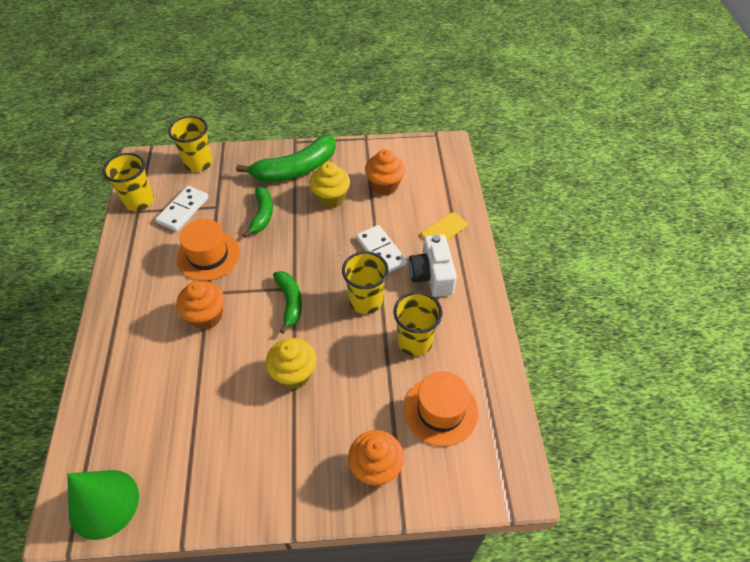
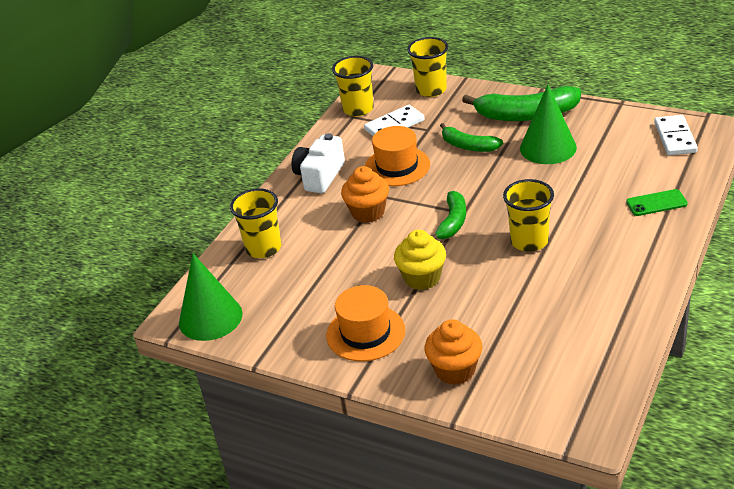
camera: 35 degrees right, 15 degrees down
(262, 215) = (468, 146): green banana -> green banana turned 90 degrees clockwise
(331, 198) = (548, 148): yellow cupcake -> green cone
(381, 251) = (572, 204): white domino -> white domino (675, 138)
(384, 185) = (614, 149): orange cupcake -> none
(414, 341) = (559, 287): yellow cup -> yellow cup (263, 248)
(432, 275) = (615, 238): white camera -> white camera (320, 176)
(440, 410) = (549, 348): orange hat -> orange hat (365, 333)
(444, 230) = (656, 203): yellow phone -> green phone

